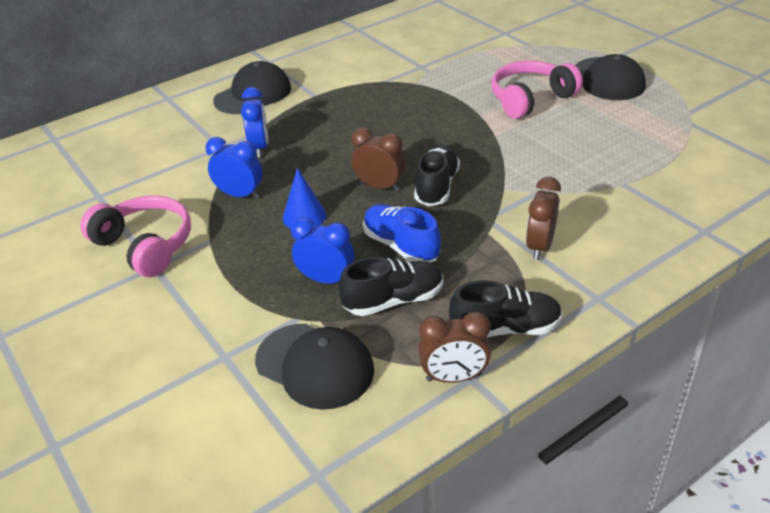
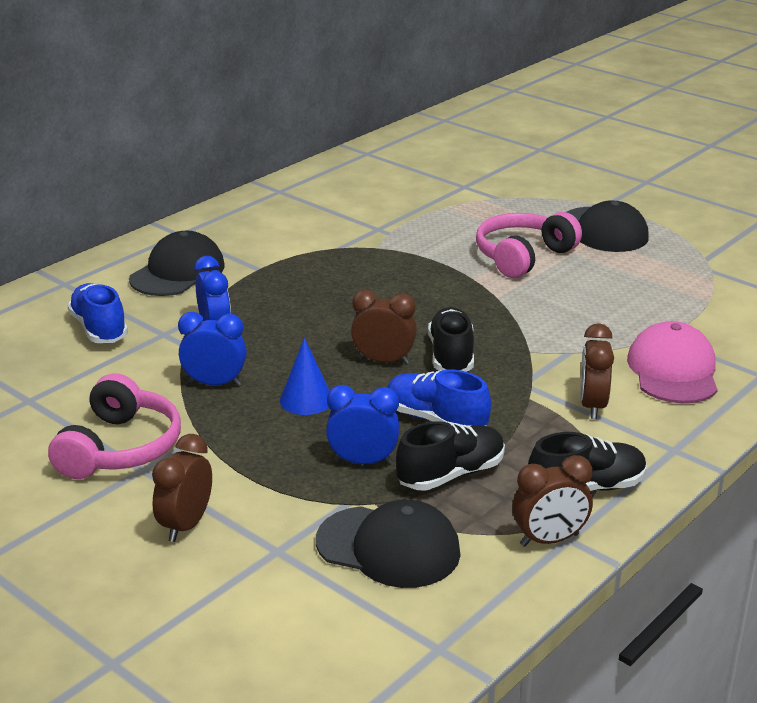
camera: 15 degrees left, 10 degrees down
(145, 245) = (120, 448): pink headphones -> pink headphones turned 75 degrees clockwise
(164, 323) = (186, 525): none -> brown clock
(175, 139) = (99, 329): none -> blue shoe
(624, 219) = (673, 370): none -> pink cap

